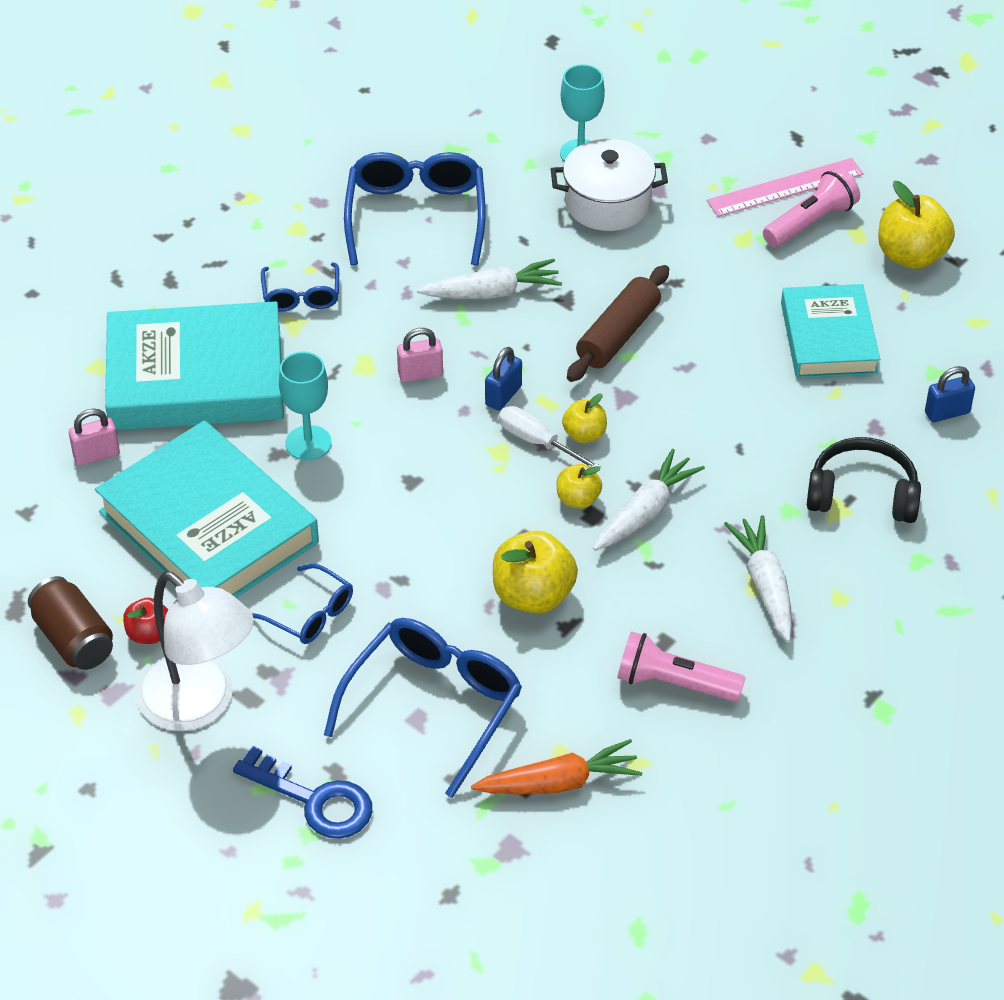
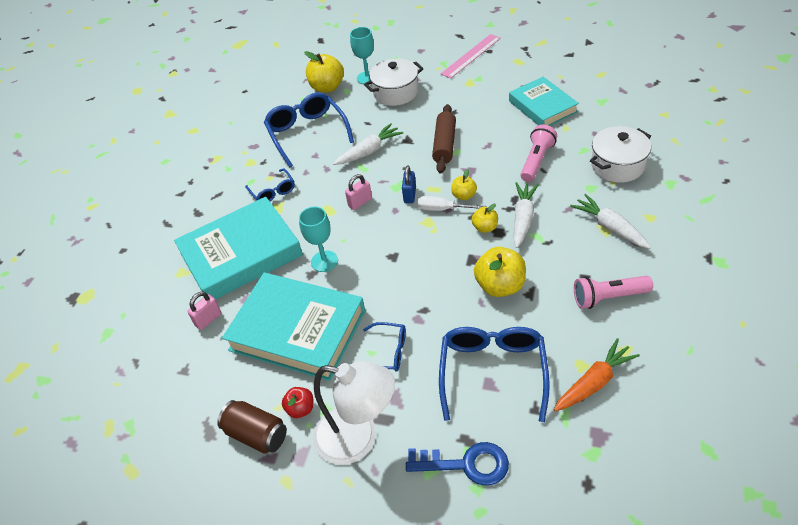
camera: 20 degrees left, 0 degrees up
(810, 222) = (494, 64): pink flashlight -> pink flashlight (536, 161)
(862, 494) = (617, 165): black headphones -> white pot
(911, 256) = (549, 60): yellow apple -> yellow apple (327, 87)
(947, 412) = (622, 115): blue padlock -> none

